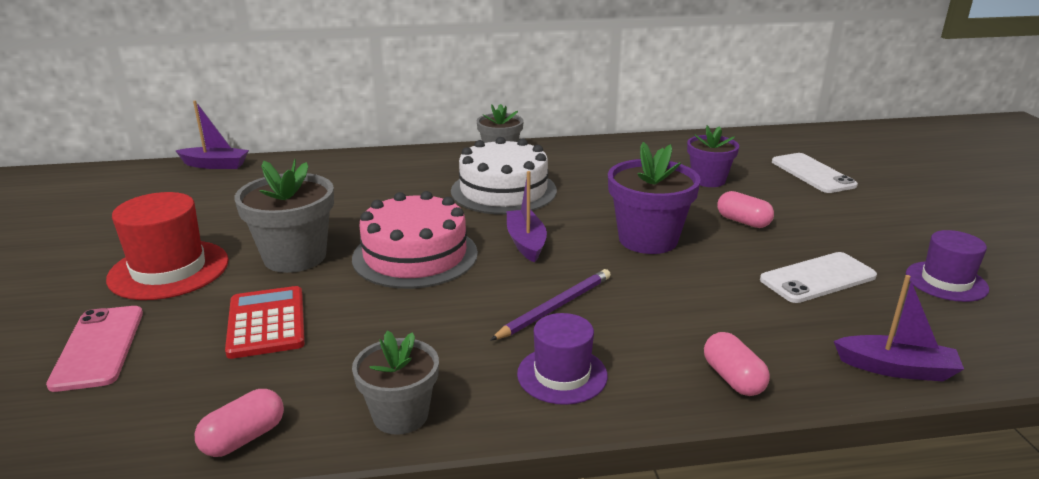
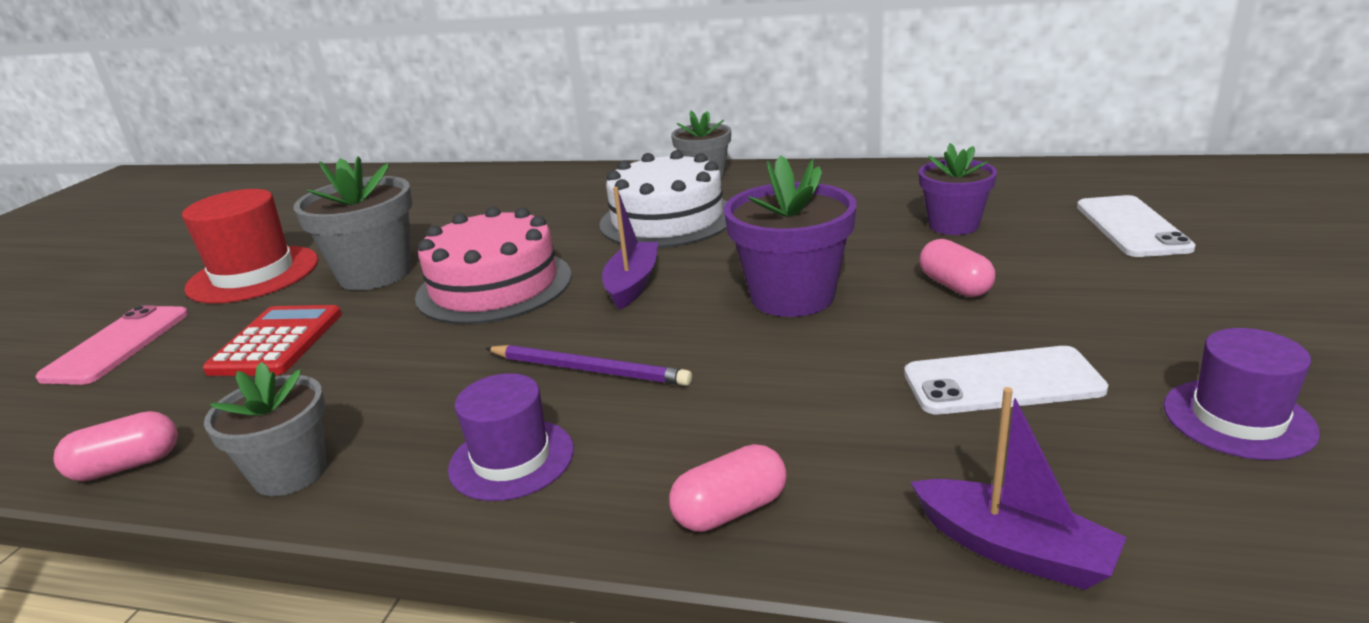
camera: 25 degrees right, 0 degrees up
(215, 165) = (402, 172): purple boat -> none
(555, 307) = (589, 369): purple pencil -> purple pencil turned 45 degrees clockwise
(733, 378) = (730, 510): pink capsule -> pink capsule turned 60 degrees clockwise

